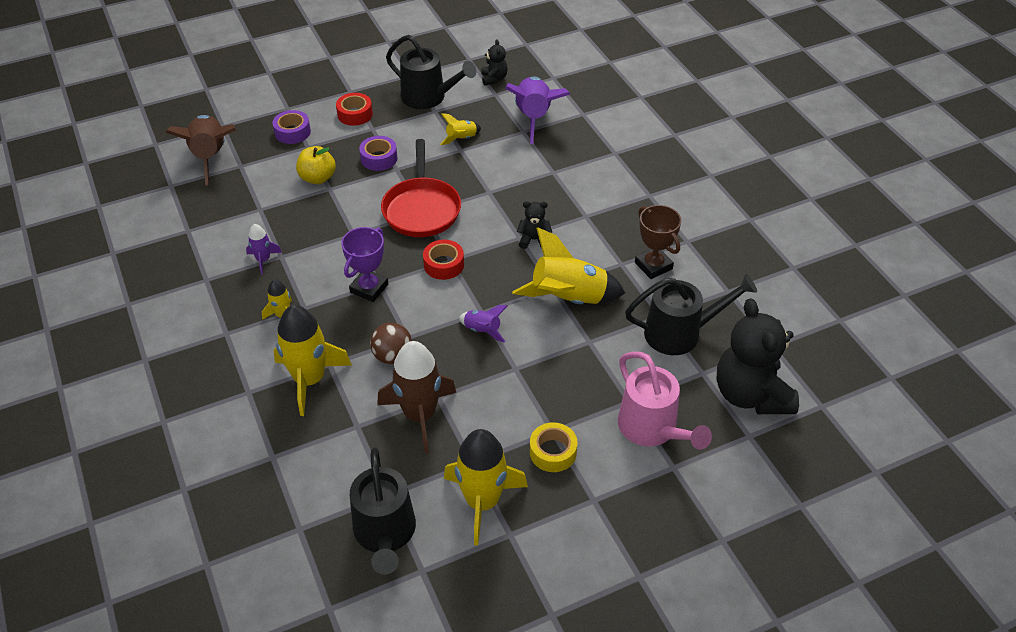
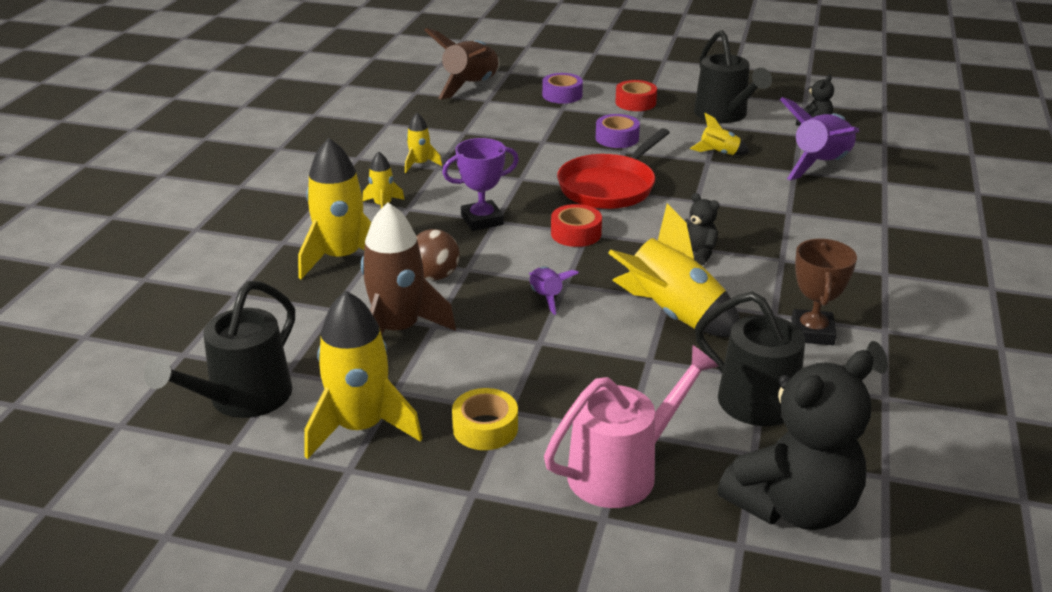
camera: 40 degrees right, 15 degrees down
(263, 260) = (420, 164): purple rocket -> yellow rocket
(318, 178) = (542, 131): yellow apple -> none
(652, 429) = (623, 470): pink watering can -> pink watering can turned 135 degrees counterclockwise
(750, 394) = (793, 507): black teddy bear -> black teddy bear turned 150 degrees counterclockwise

